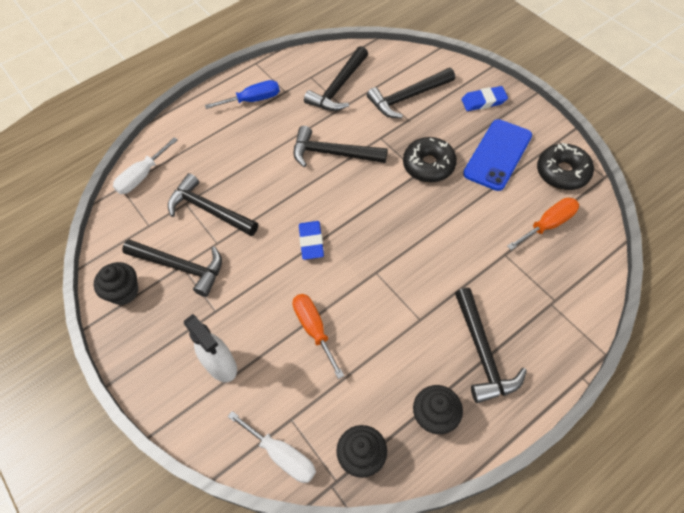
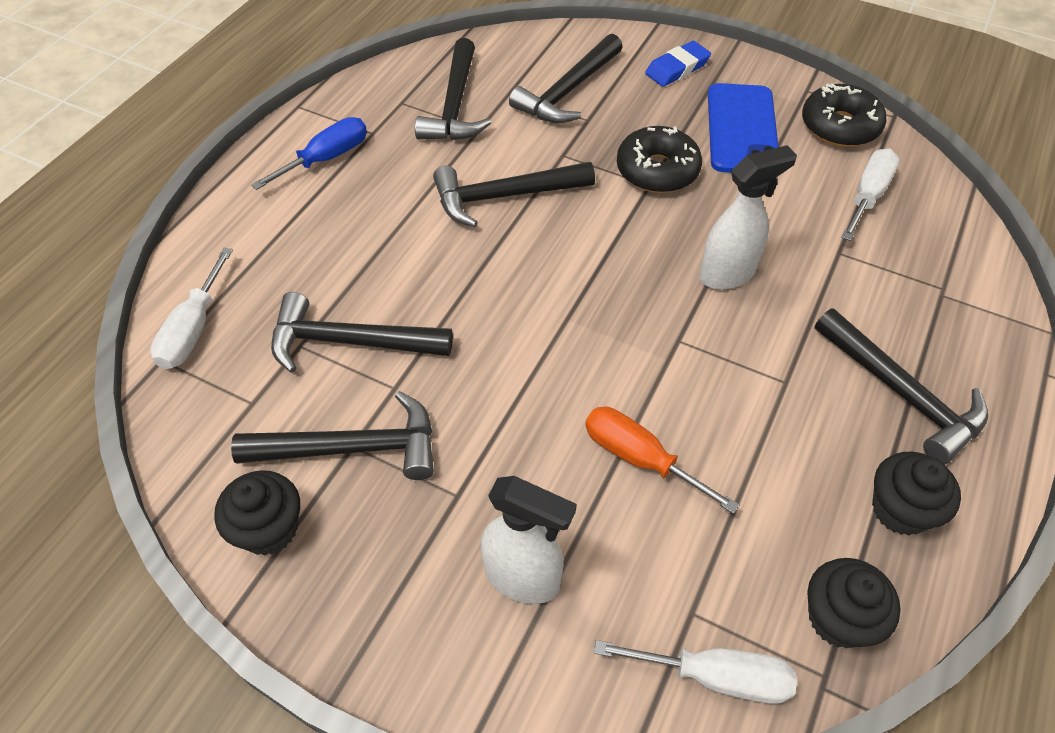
camera: 30 degrees left, 5 degrees down
(311, 242) = (552, 331): blue eraser -> none
(428, 243) = (727, 274): none -> white spray bottle
(548, 224) = (867, 196): orange screwdriver -> white screwdriver

